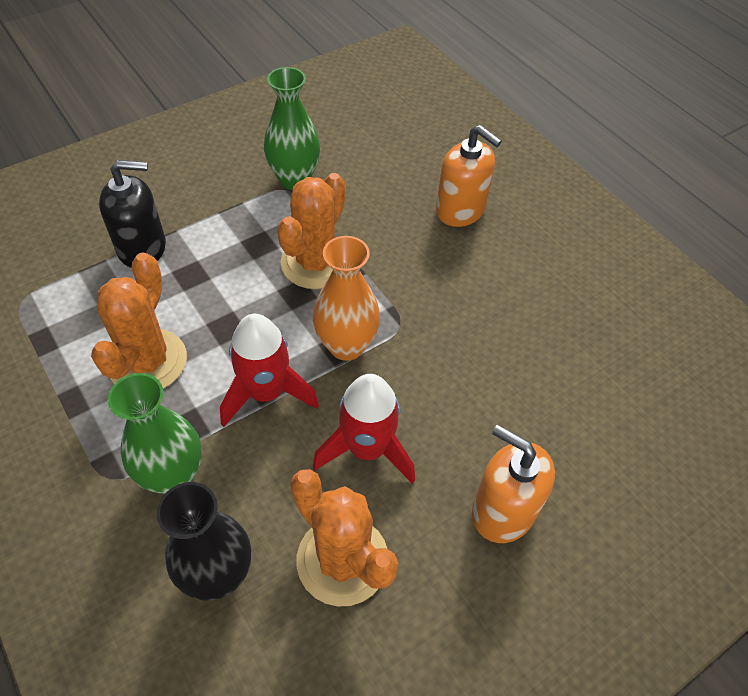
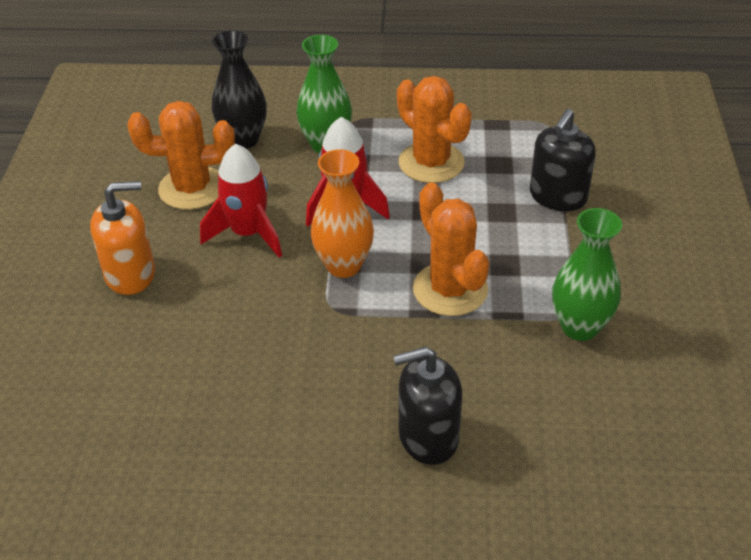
camera: 130 degrees right, 10 degrees down
(460, 210) = (428, 437): orange soap dispenser -> black soap dispenser

